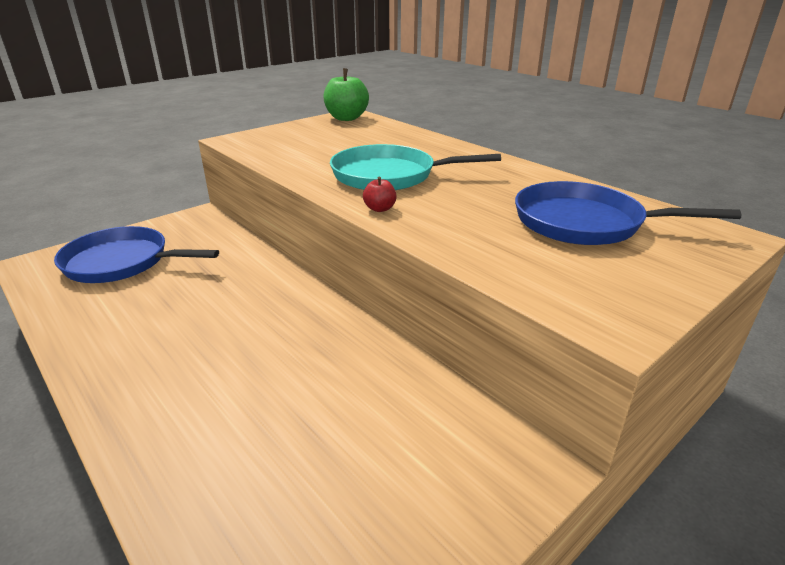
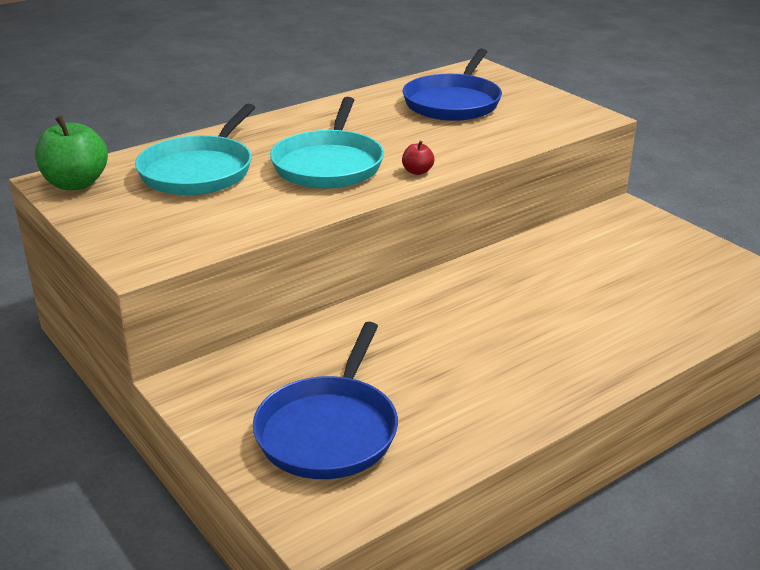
camera: 85 degrees left, 0 degrees up
(369, 141) = (199, 171): none -> turquoise pan

